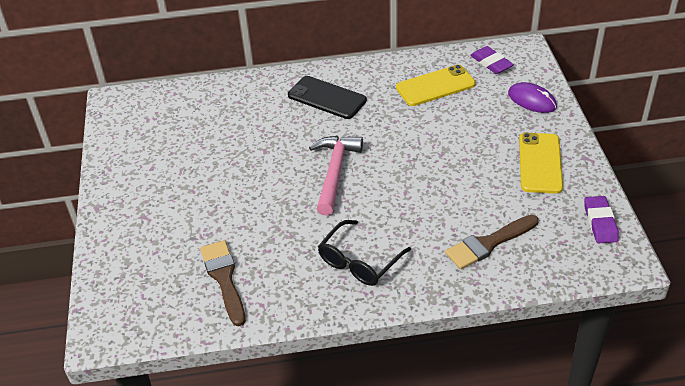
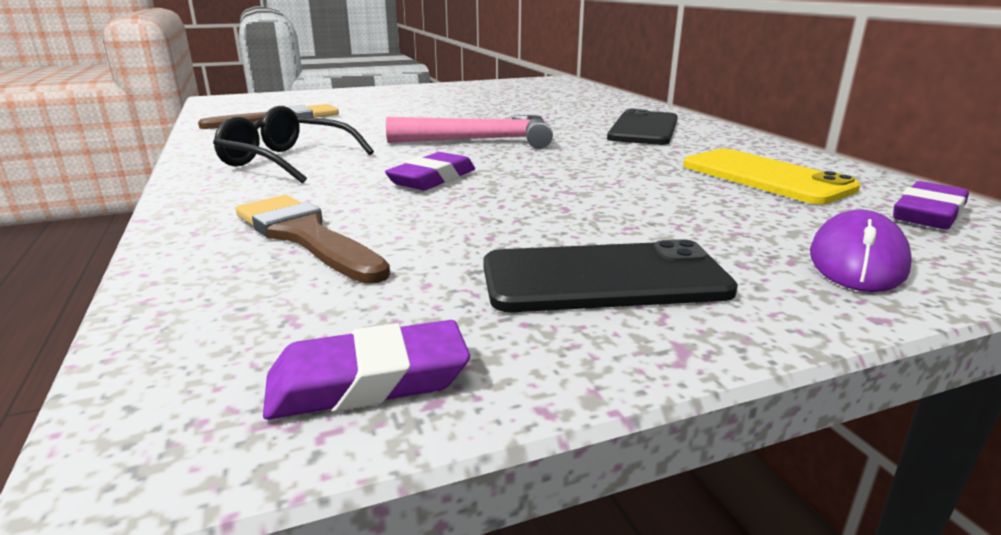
camera: 75 degrees right, 20 degrees down
(412, 199) = (432, 179): none -> purple eraser
(540, 163) = (604, 278): yellow phone -> black phone

